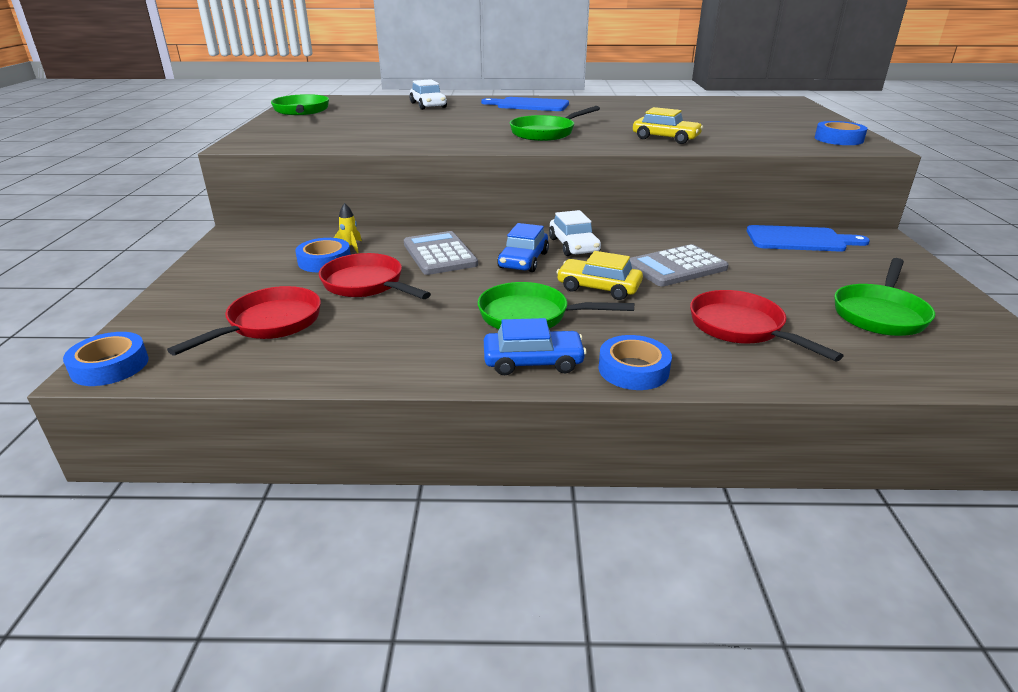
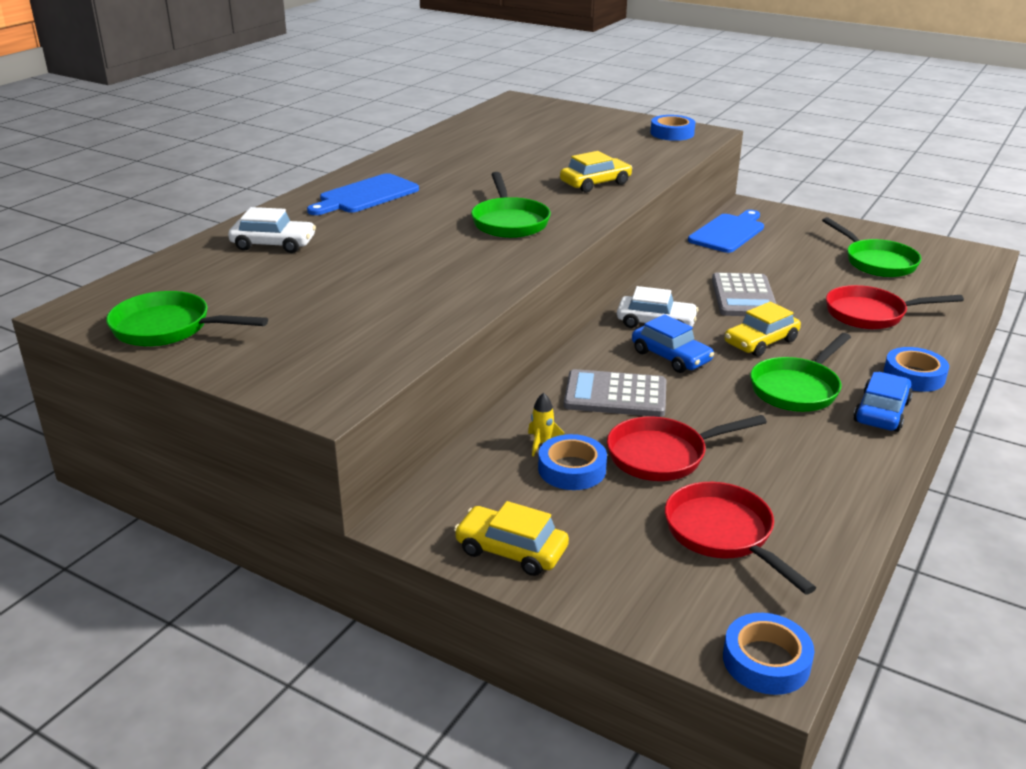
camera: 60 degrees left, 0 degrees up
(217, 264) = (511, 550): none -> yellow car

